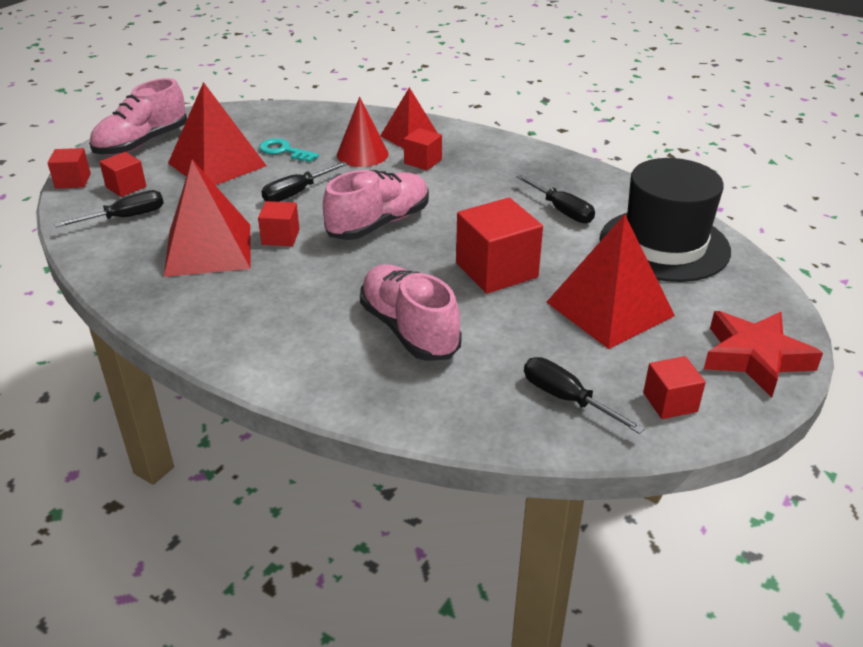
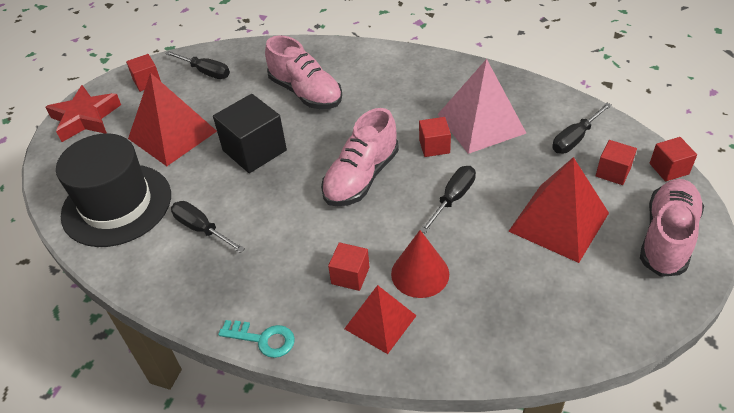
camera: 170 degrees right, 10 degrees up
(208, 249) = (481, 123): red pyramid -> pink pyramid
(284, 151) = (506, 260): turquoise key -> turquoise key (263, 339)
(496, 270) = (254, 150): red cube -> black cube

